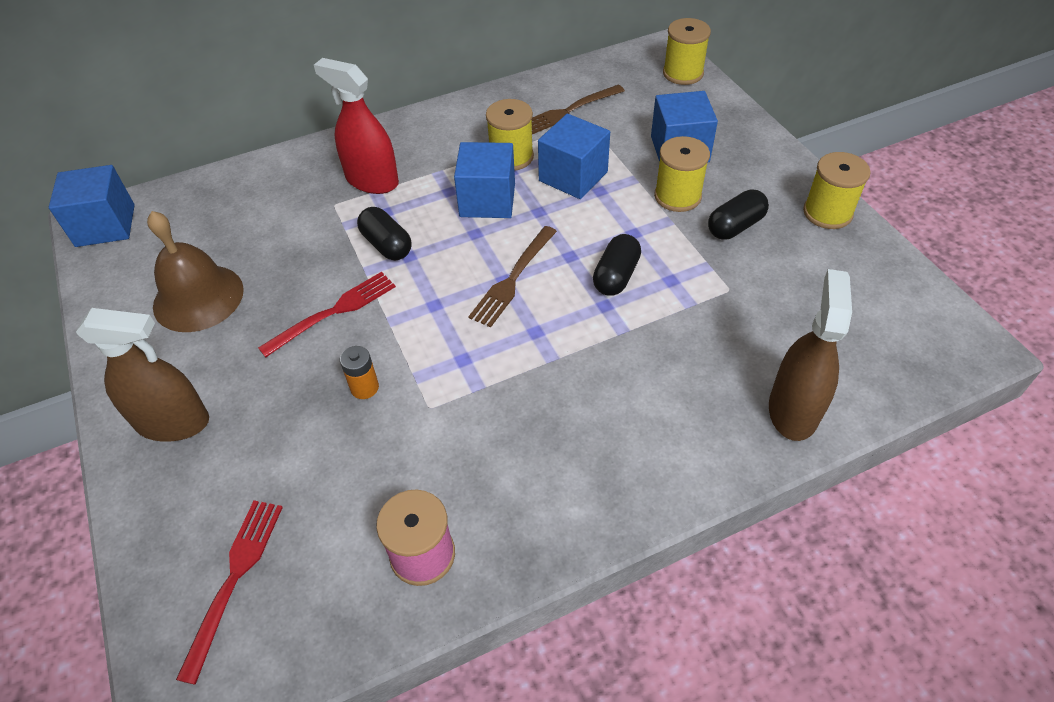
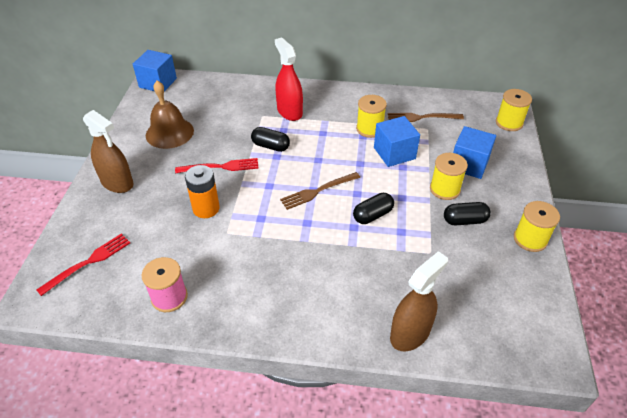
camera: 30 degrees right, 5 degrees down
(364, 387) = (206, 208): orange battery -> orange battery, size x1.68
(386, 245) = (270, 146): black capsule -> black capsule turned 60 degrees counterclockwise
(487, 200) = (338, 146): blue cube -> none

